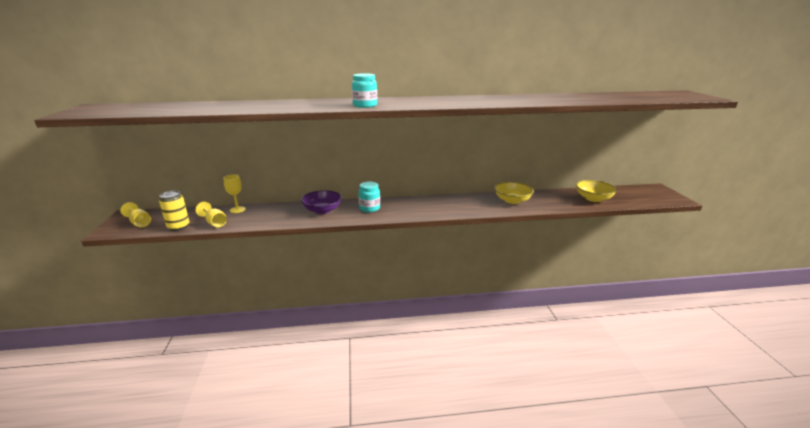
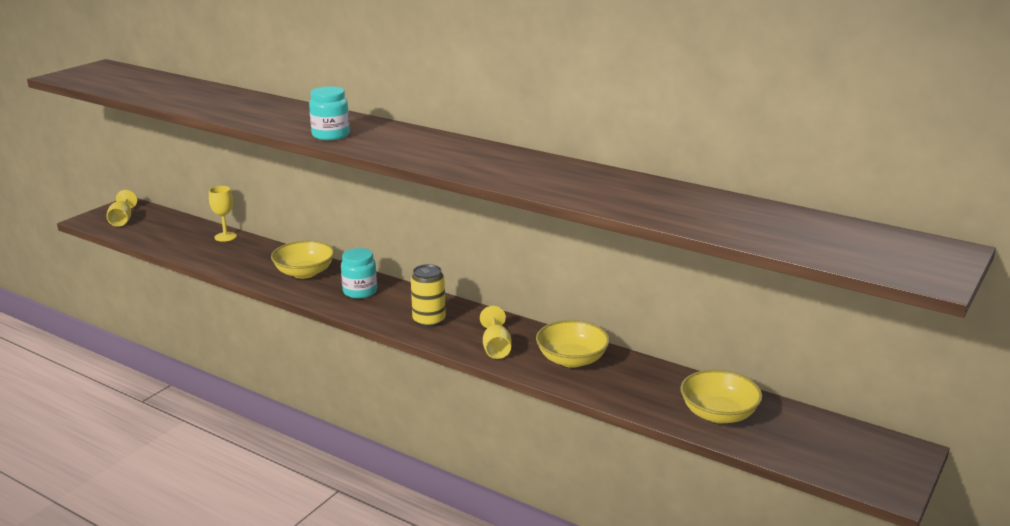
camera: 40 degrees right, 0 degrees up
(178, 227) = (144, 238): yellow can -> yellow can (429, 321)
(214, 223) = (180, 246): yellow goblet -> yellow goblet (496, 348)
(322, 210) = (304, 273): purple bowl -> yellow bowl

